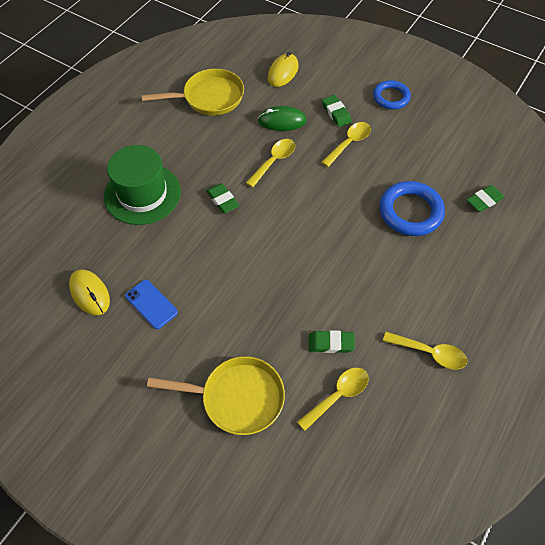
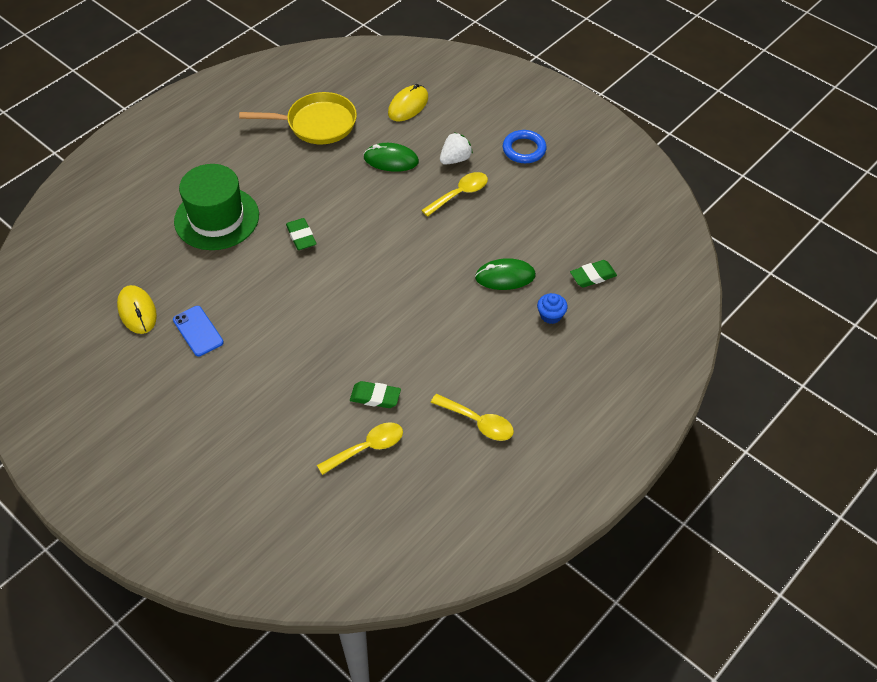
camera: 10 degrees right, 5 degrees down
(237, 398) = (263, 434): yellow pan -> none
(274, 161) = (369, 203): yellow spoon -> none
(336, 113) = (455, 159): green eraser -> white strawberry
(410, 212) = (505, 276): blue ring -> green mouse
(461, 241) = (551, 315): none -> blue cupcake

